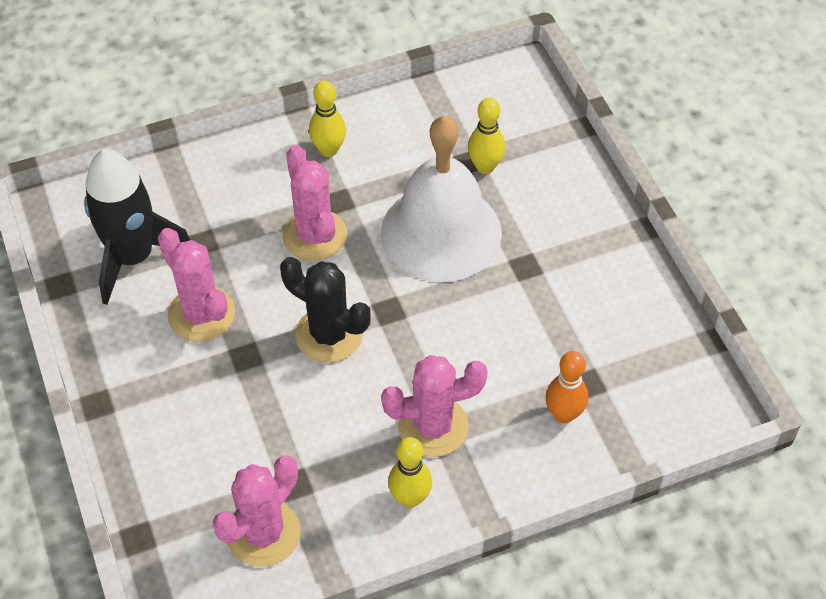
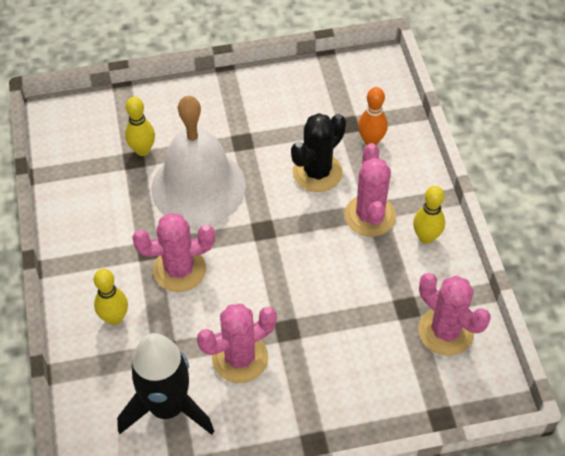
camera: 80 degrees left, 0 degrees up
(328, 150) = (93, 250): yellow bowling pin -> yellow bowling pin (114, 318)
(329, 335) = (278, 270): black cactus -> black cactus (317, 172)

